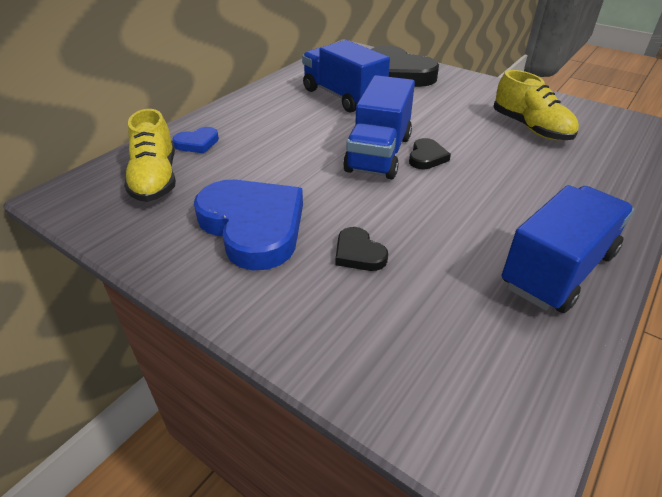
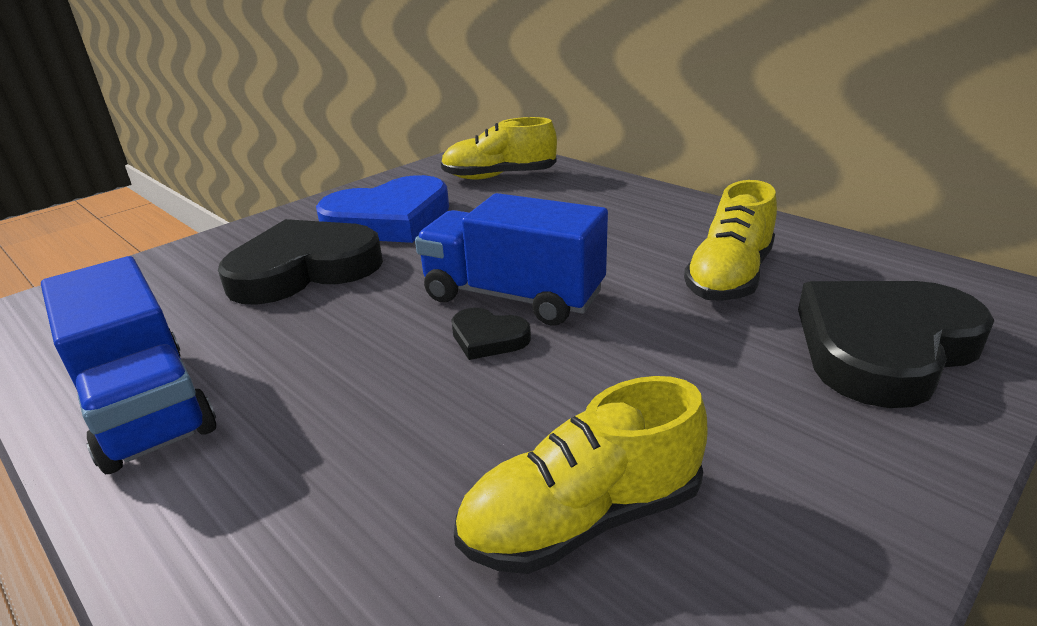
camera: 100 degrees right, 10 degrees down
(197, 143) = (570, 187): blue heart -> none
(343, 96) = (729, 277): blue truck -> yellow shoe
(358, 253) = (304, 269): black heart -> black heart, size x2.24

